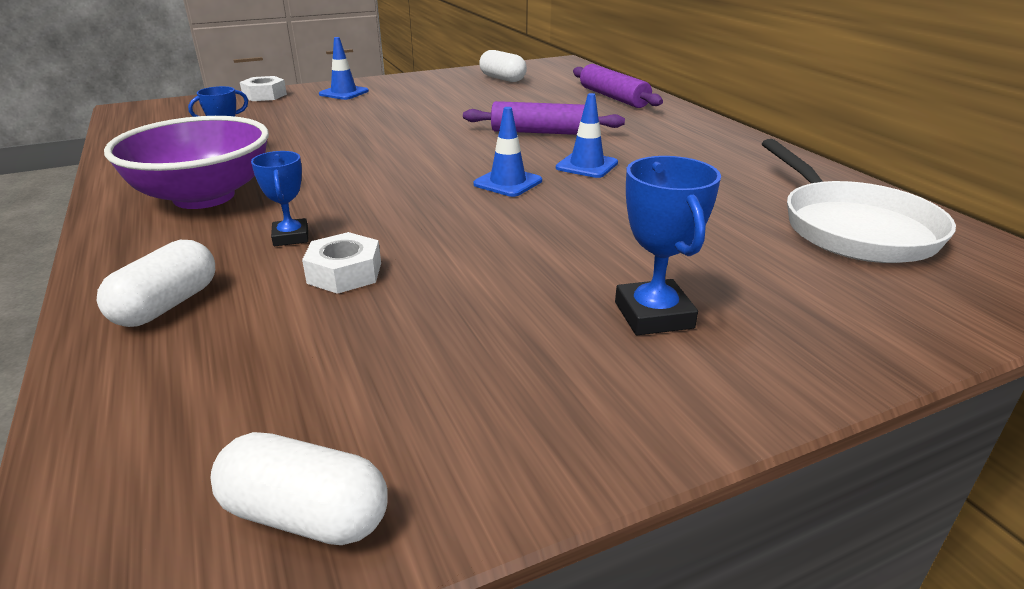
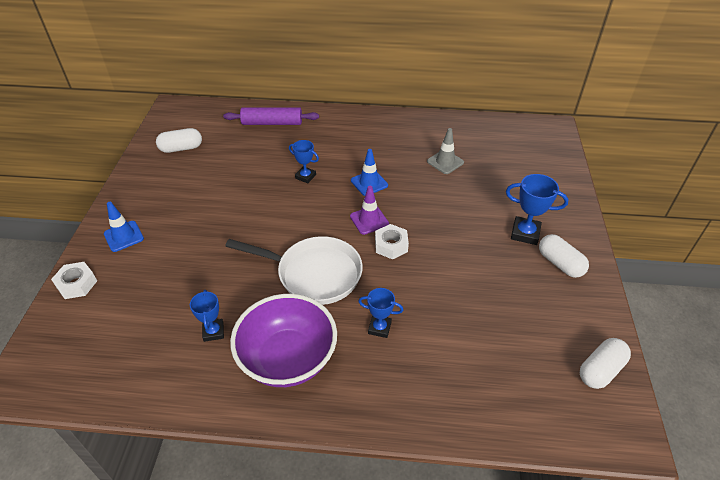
camera: 60 degrees left, 15 degrees up
(167, 305) = (429, 394): white capsule -> white capsule (560, 263)
(344, 273) = (435, 316): white nut -> white nut (391, 245)
(508, 182) = (369, 220): blue traffic cone -> purple traffic cone
(542, 132) = (305, 176): purple rolling pin -> blue trophy
(728, 202) = (445, 162): none -> grey traffic cone
(851, 227) = (490, 145): white pan -> white pan (313, 274)

